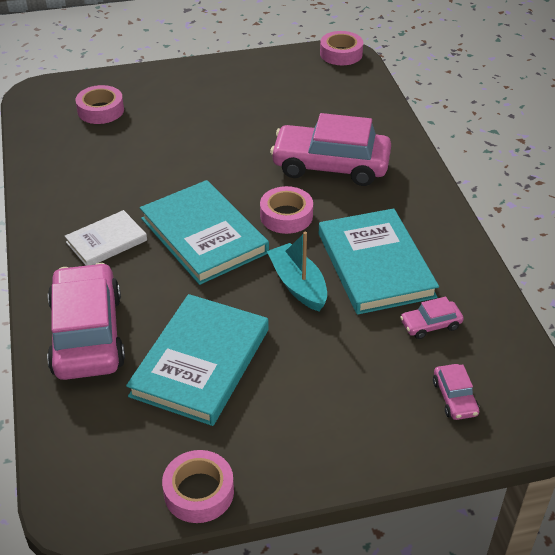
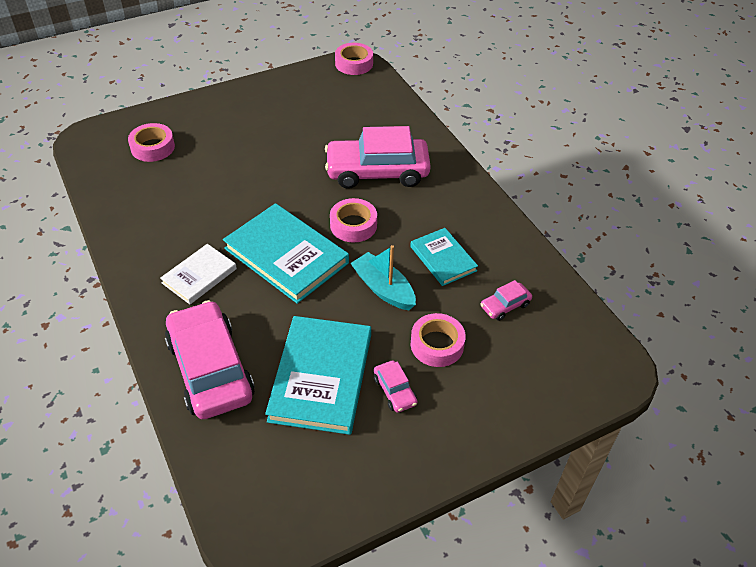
camera: 15 degrees left, 5 degrees up
(199, 492) = (357, 498): pink tape -> pink tape (437, 345)
(375, 265) = (443, 259): turquoise book -> turquoise book, size x0.57
(455, 398) = (544, 368): pink car -> pink car (395, 391)

